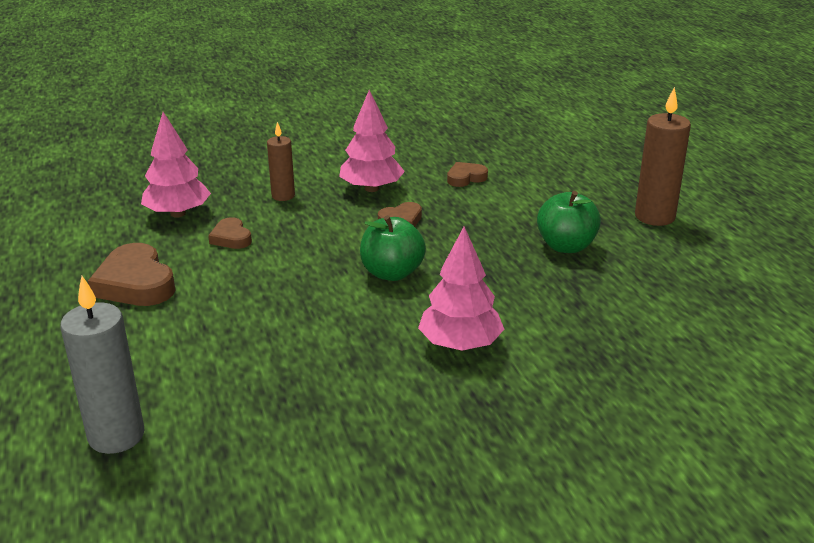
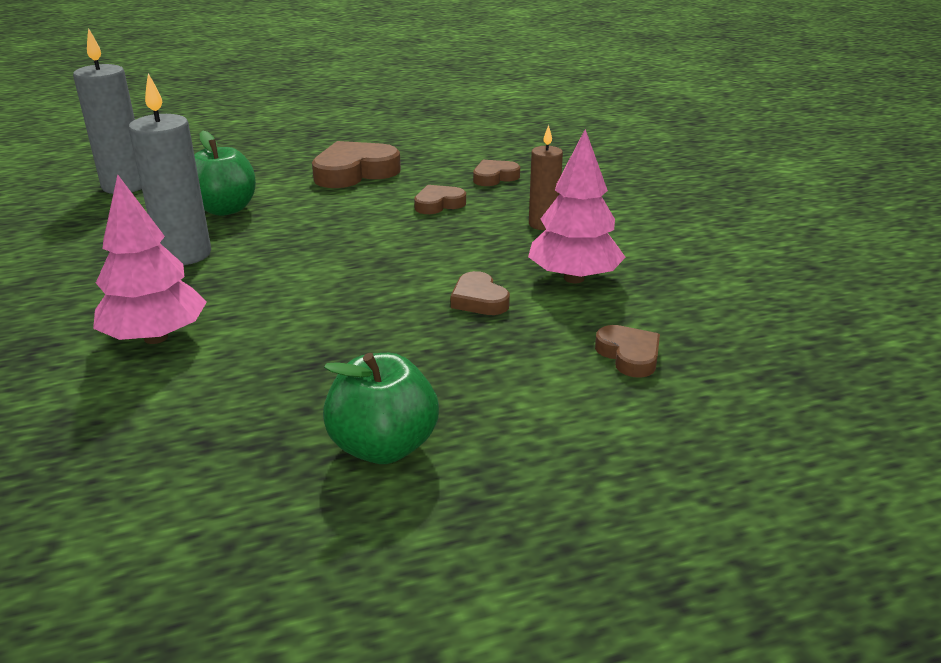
camera: 90 degrees right, 0 degrees up
(178, 213) = (494, 177): pink tree -> brown heart
(314, 357) = (184, 254): none -> grey candle
(392, 273) = (338, 294): green apple -> green apple (225, 209)
(654, 217) = (494, 589): brown candle -> none

